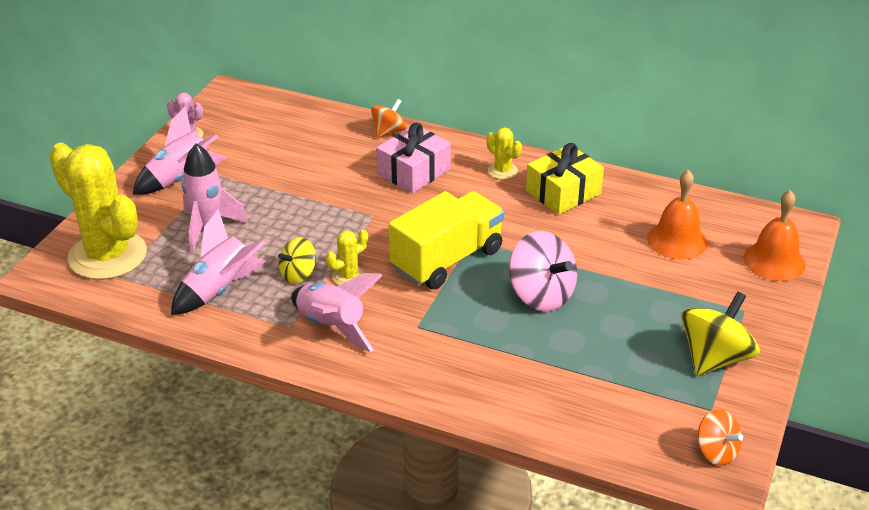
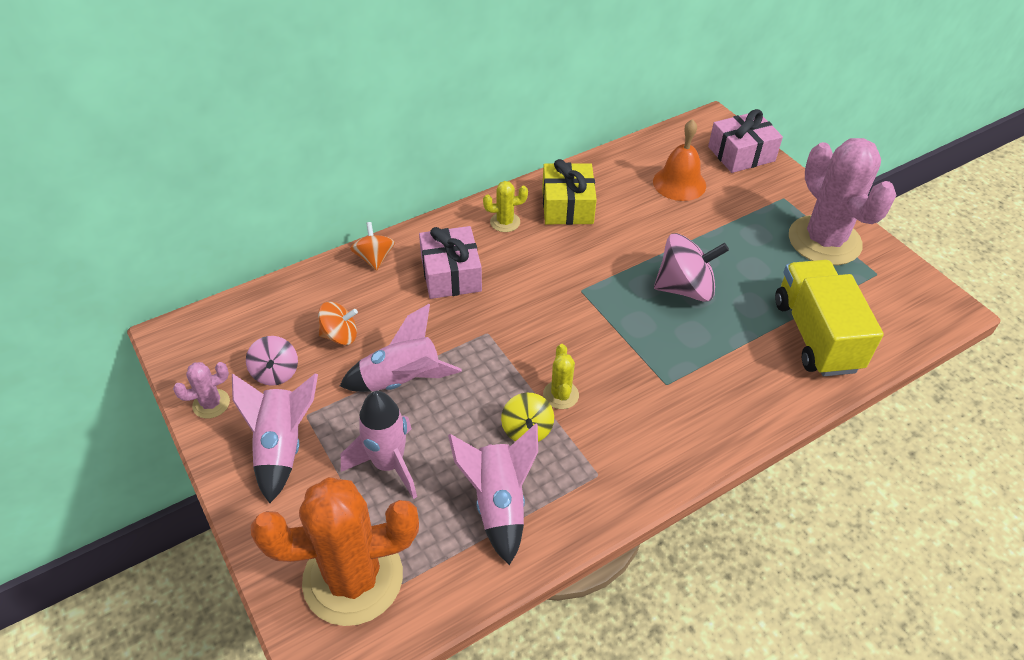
camera: 55 degrees left, 10 degrees up
(107, 255) = (353, 578): yellow cactus -> orange cactus
(239, 145) = (275, 373): none -> pink spinning top
(332, 326) = (622, 443): pink rocket -> pink rocket (402, 381)
(447, 260) = (593, 319): yellow truck -> yellow truck (815, 335)
(714, 358) = (824, 241): yellow spinning top -> pink cactus
(716, 452) = (923, 297): orange spinning top -> orange spinning top (340, 335)
(774, 261) = (741, 154): orange bell -> pink gift

